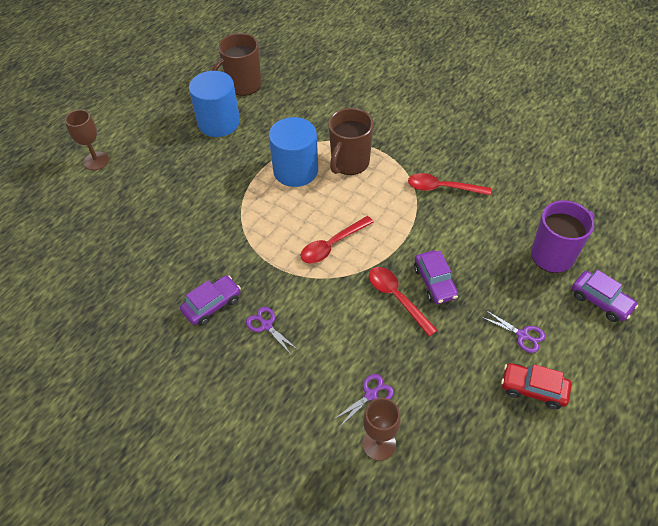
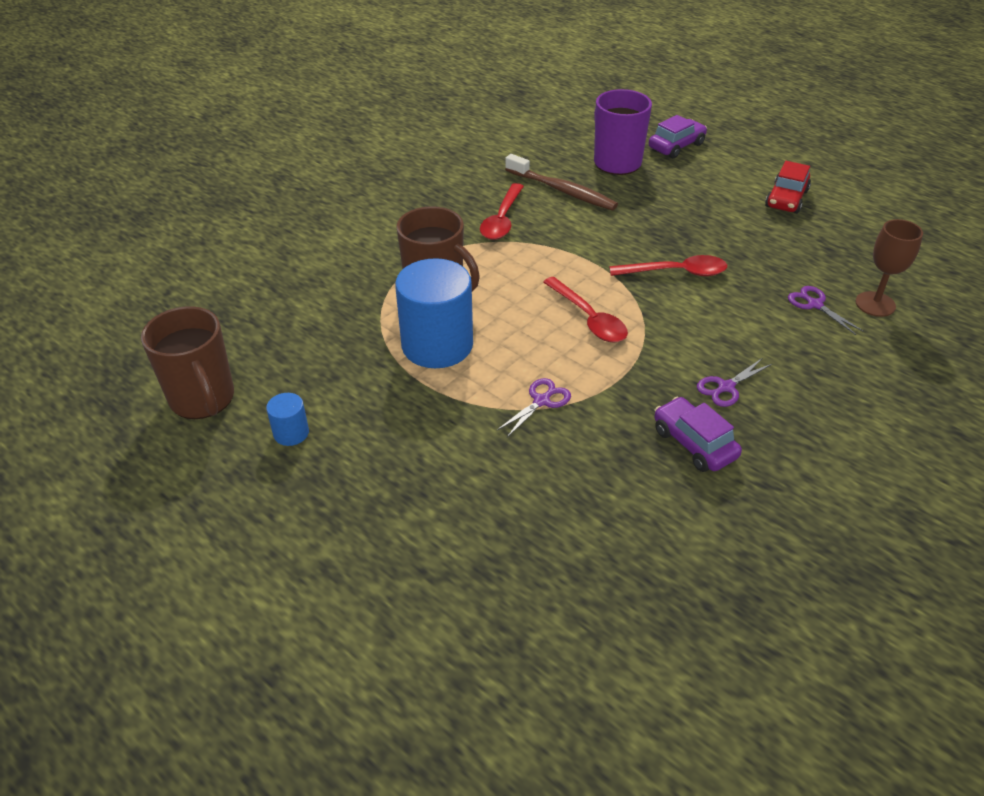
camera: 85 degrees left, 10 degrees down
(96, 161) = (334, 627): brown goblet -> none
(219, 122) = (291, 433): blue cylinder -> blue cylinder, size x0.45
(397, 298) = (676, 272): red spoon -> red spoon turned 150 degrees counterclockwise
(435, 282) = (652, 242): purple car -> none
(494, 221) = (562, 190): none -> brown toothbrush
(522, 335) = (722, 195): purple scissors -> purple scissors (541, 401)

